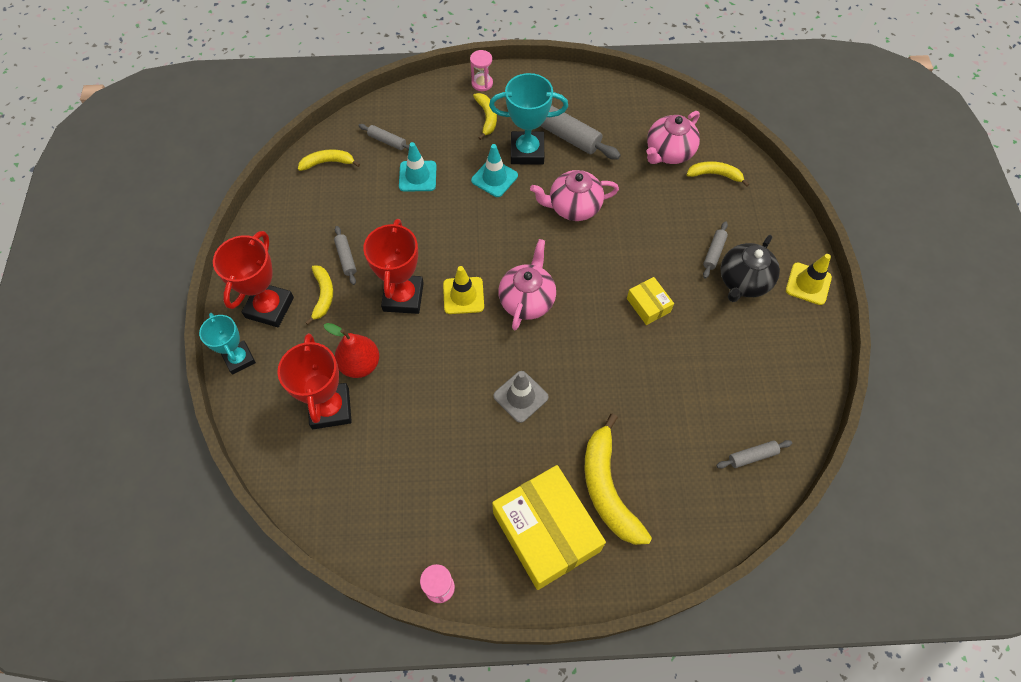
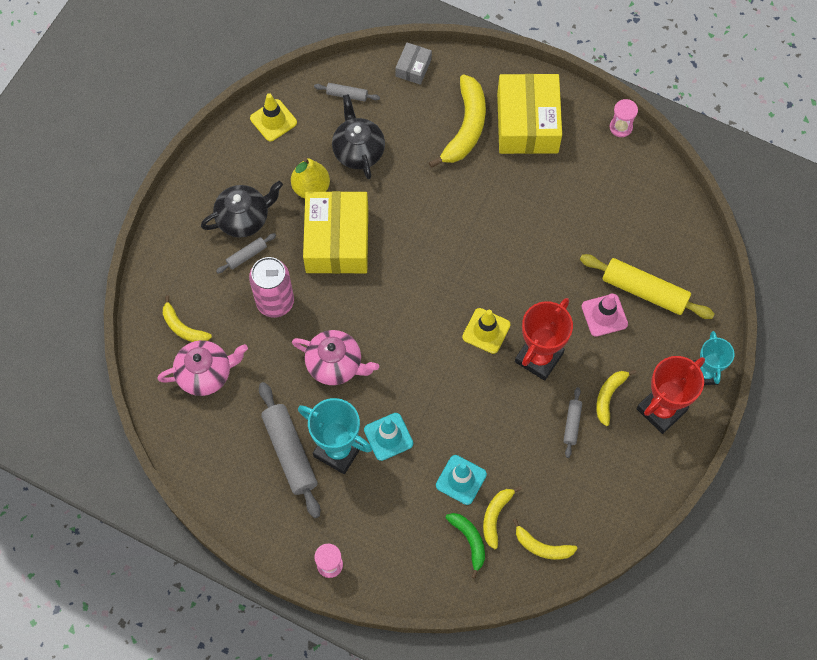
camera: 150 degrees left, 5 degrees up
(330, 408) = (644, 291): red trophy -> yellow rolling pin
(360, 364) = (604, 315): red pear -> pink traffic cone
(387, 141) = (469, 541): grey rolling pin -> green banana
(487, 118) = (352, 515): yellow banana -> yellow banana (495, 516)
(520, 396) = (489, 222): grey traffic cone -> none
(527, 300) = (434, 298): pink teapot -> none
(648, 305) = (337, 240): yellow box -> yellow box, size x2.15
(659, 228) = (275, 302): none -> pink can
(694, 401) = (358, 151): none -> black teapot
(709, 340) = (311, 188): none -> yellow pear
(710, 530) = (413, 68): none -> grey box
(808, 284) = (193, 189): yellow traffic cone -> yellow traffic cone (273, 120)

